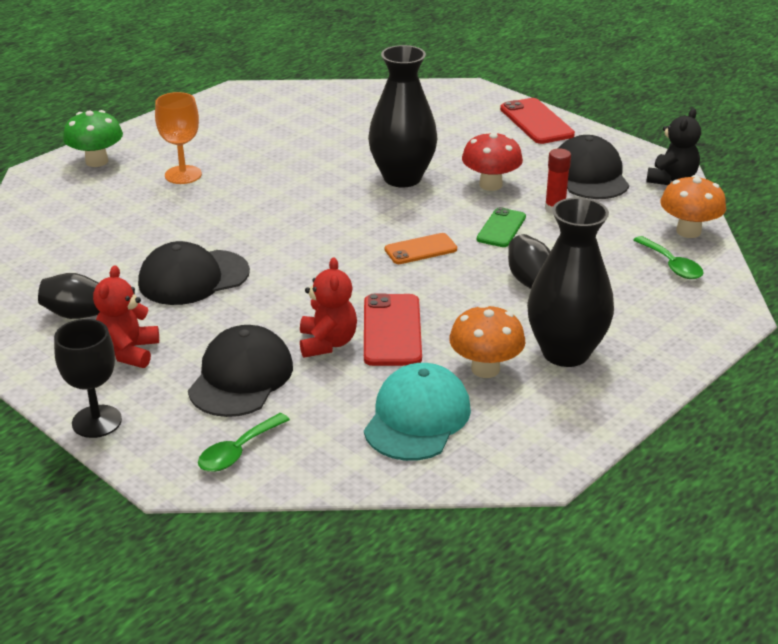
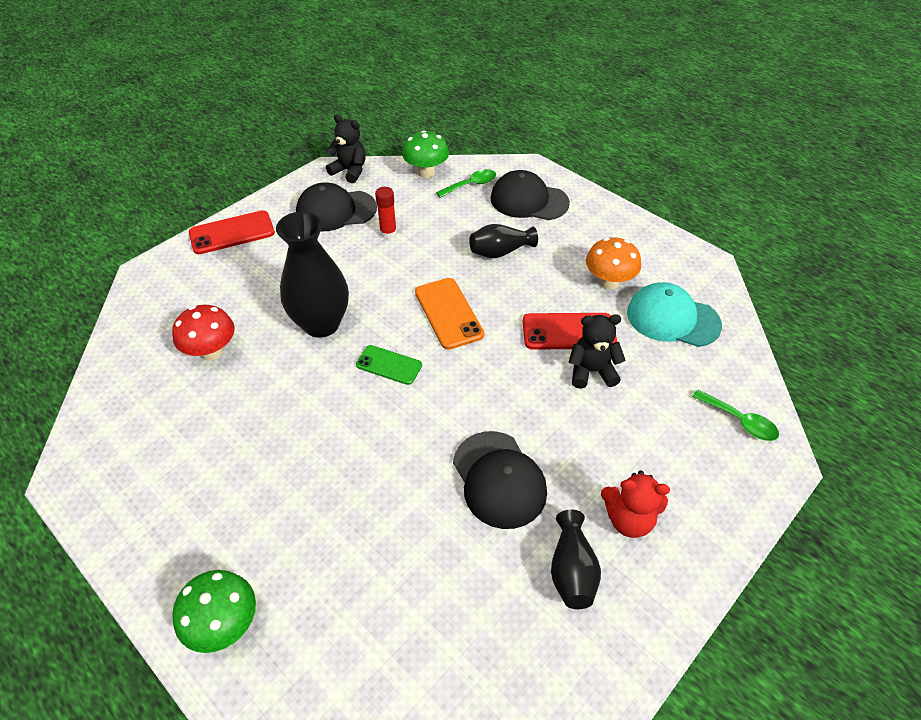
camera: 90 degrees left, 15 degrees up
(97, 421) = (733, 529): black goblet -> none
(183, 175) = (281, 515): orange goblet -> none
(241, 377) = (648, 427): black cap -> black cap (529, 200)
(327, 343) = (591, 371): red teddy bear -> black teddy bear
(420, 249) = (448, 313): orange phone -> orange phone, size x1.52
(490, 185) = (343, 267): red mushroom -> red mushroom (212, 351)
(501, 228) = (416, 264): green phone -> green phone (389, 365)
(565, 352) = (583, 242): black vase -> none
(688, 231) = (426, 172): orange mushroom -> green mushroom

